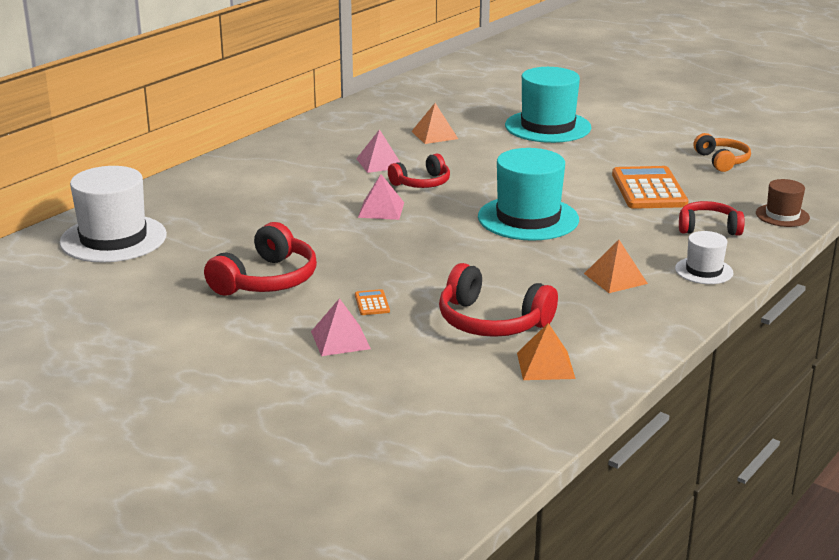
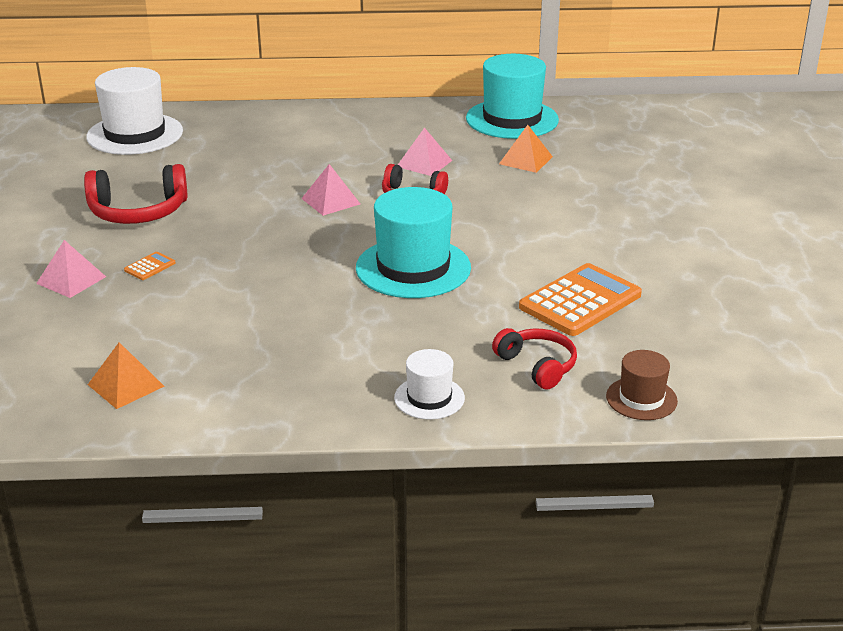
camera: 50 degrees right, 5 degrees up
(491, 322) = (179, 330): red headphones -> none
(547, 127) = (642, 198): turquoise hat -> turquoise hat (512, 119)
(615, 278) = (345, 356): orange pyramid -> none
(722, 161) = (727, 315): orange headphones -> none

